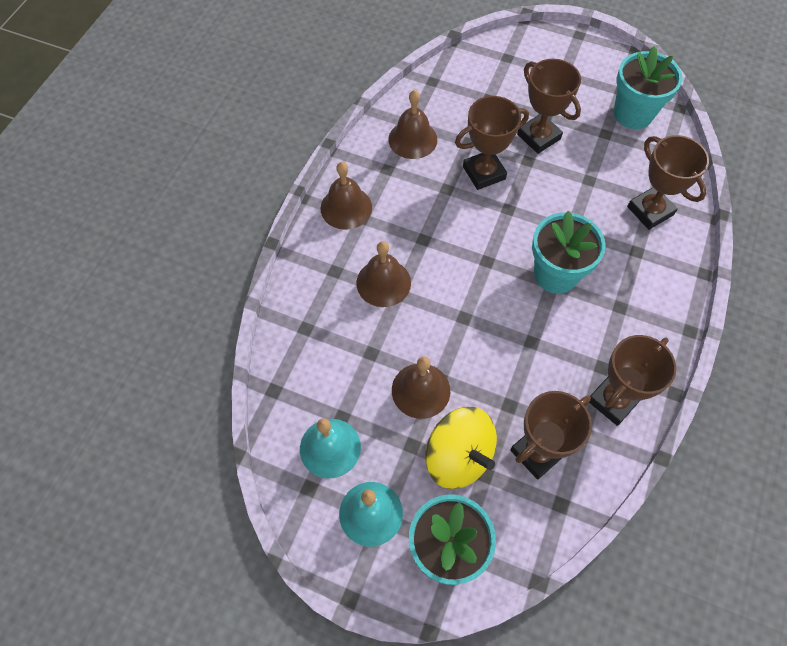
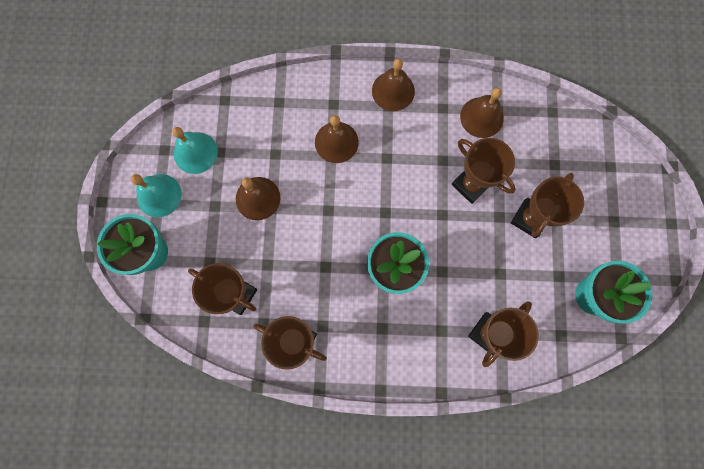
camera: 70 degrees right, 15 degrees up
(458, 456) = (216, 240): yellow spinning top -> none

